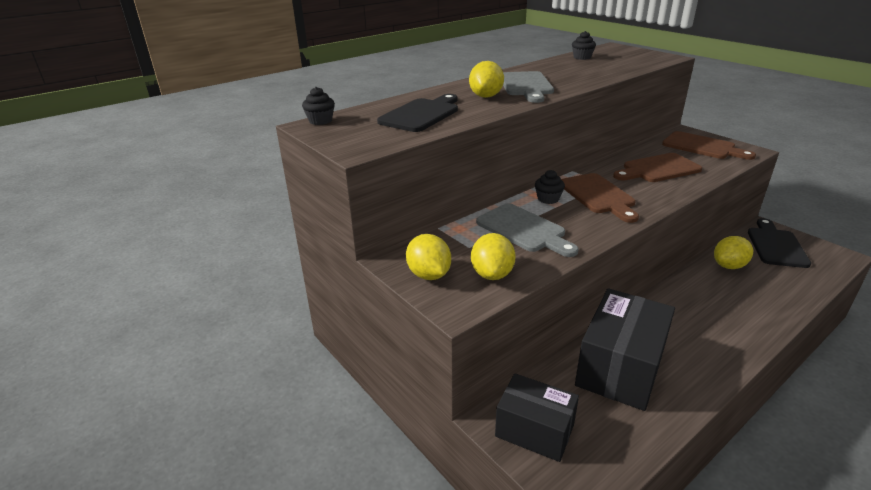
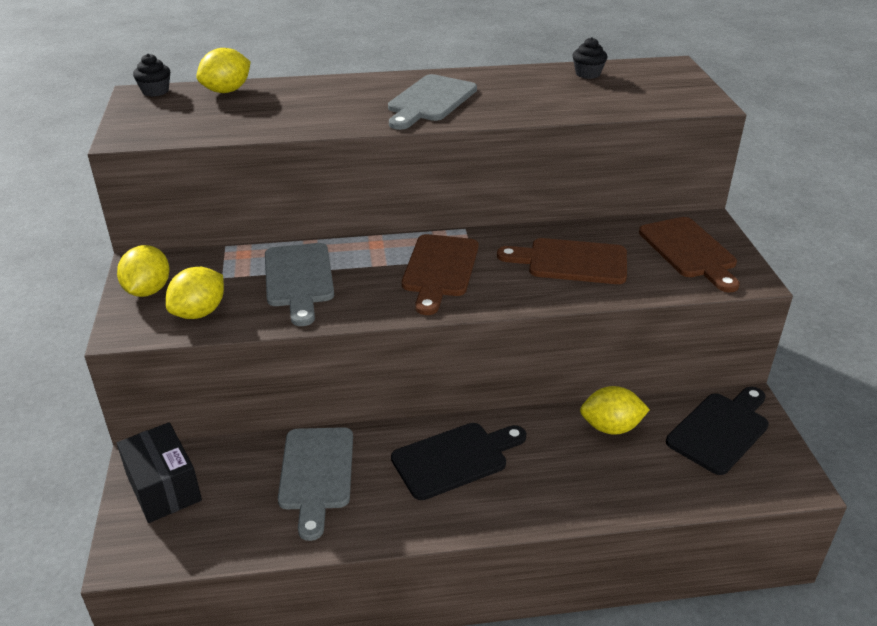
camera: 30 degrees right, 5 degrees up
(422, 114) = (253, 110): black cutting board -> black cutting board (455, 459)
(486, 96) = (358, 104): yellow lemon -> yellow lemon (227, 91)
(548, 199) = (379, 253): black cupcake -> none
(620, 368) = (316, 474): black box -> grey cutting board

